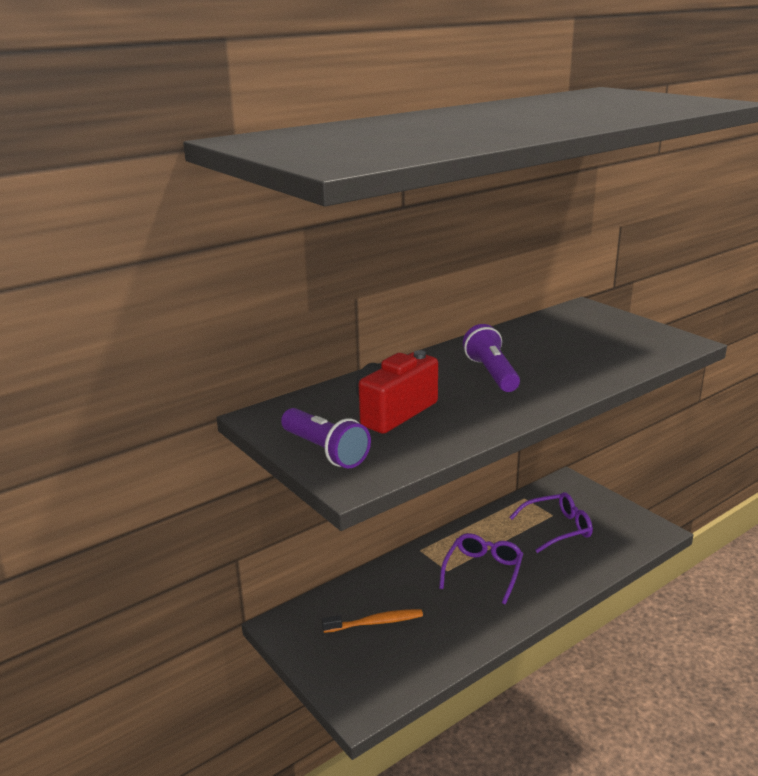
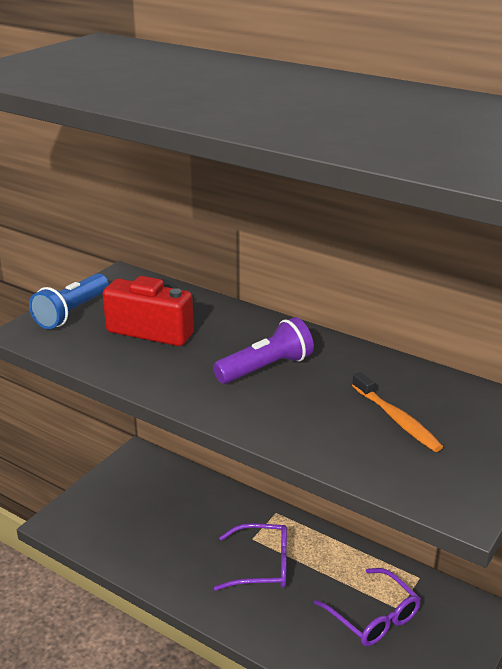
camera: 70 degrees right, 5 degrees up
(325, 451) = (72, 313): purple flashlight -> blue flashlight
(375, 622) = (158, 507): orange toothbrush -> orange toothbrush (397, 419)

